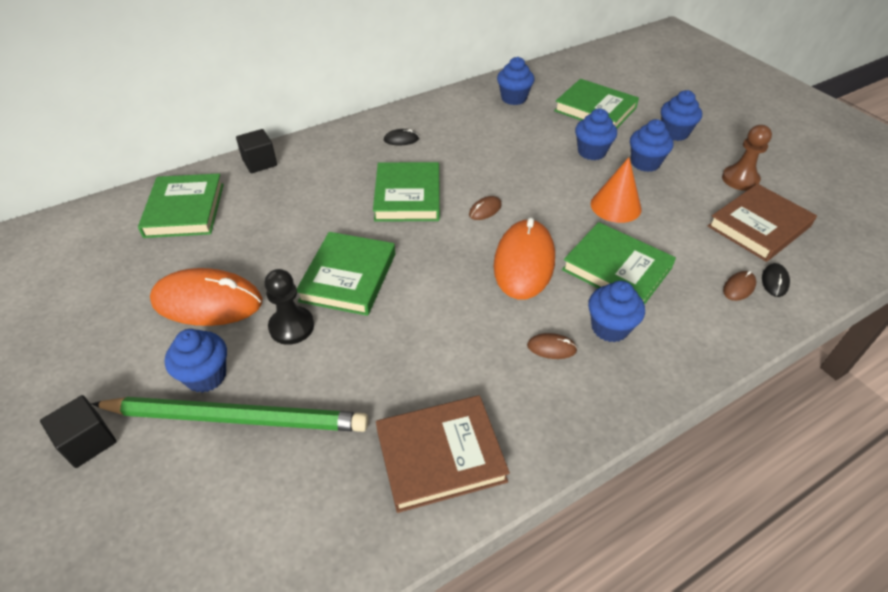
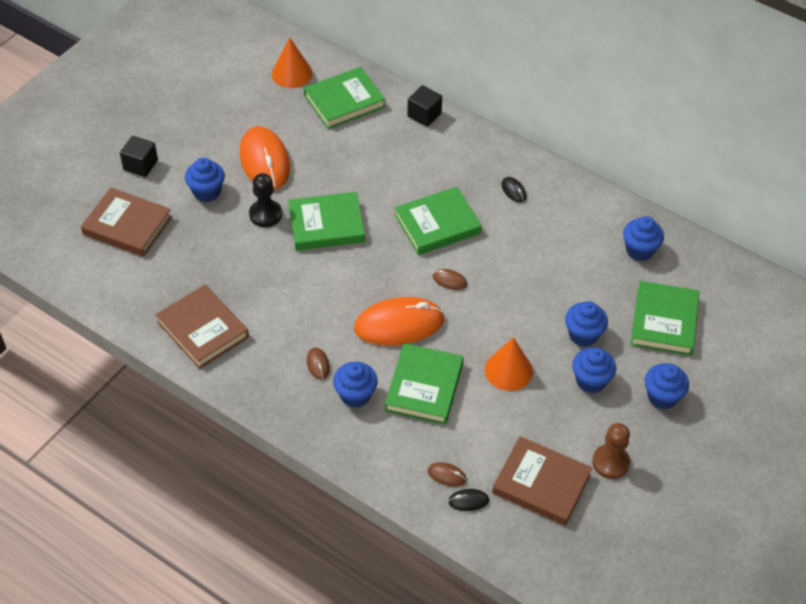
camera: 65 degrees right, 5 degrees up
(99, 237) = (292, 73): none -> orange cone
(187, 497) = (127, 226): none -> brown book
(237, 418) = (185, 221): green pencil -> none

